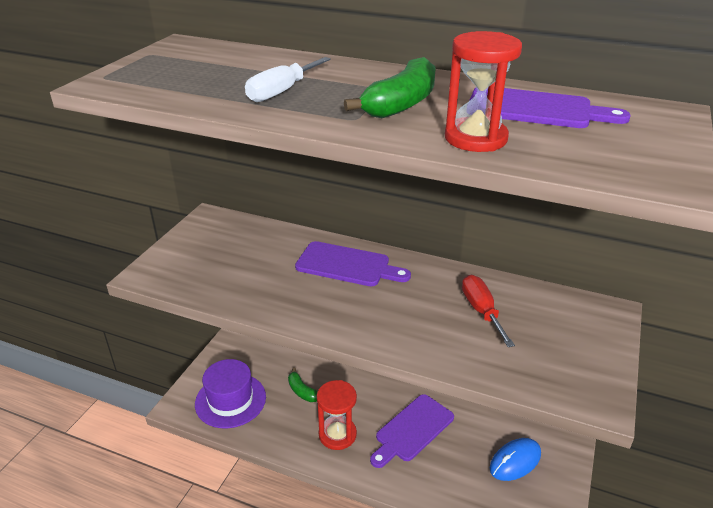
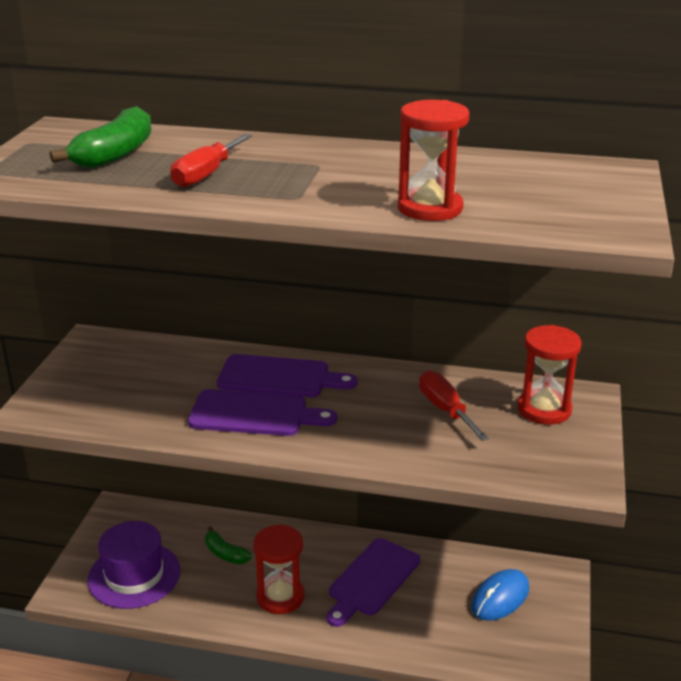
camera: 10 degrees left, 5 degrees down
(282, 92) = (206, 175): white screwdriver -> red screwdriver
(401, 104) = (342, 179): green banana -> green banana (115, 154)
(536, 109) = (485, 175): purple cutting board -> purple cutting board (254, 414)
(569, 320) = (544, 409): none -> red hourglass

